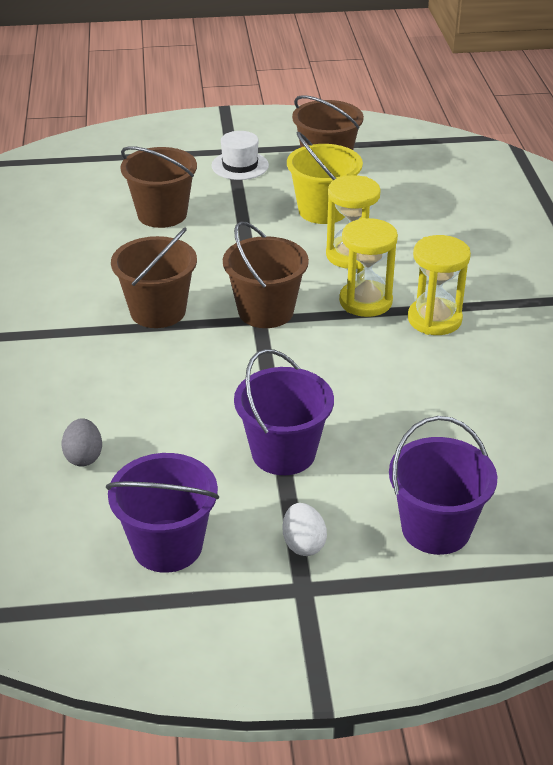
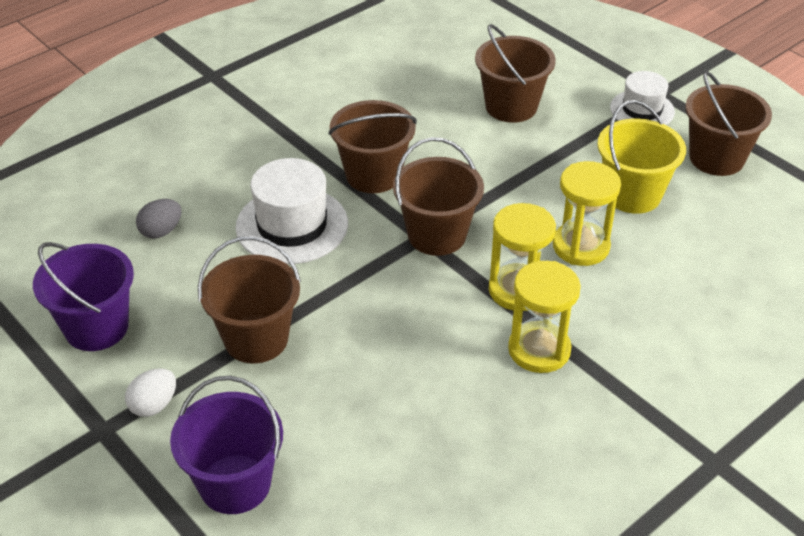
camera: 55 degrees right, 5 degrees up
(167, 378) = (292, 225): none -> white hat
(283, 453) = (256, 339): purple bucket -> brown bucket

